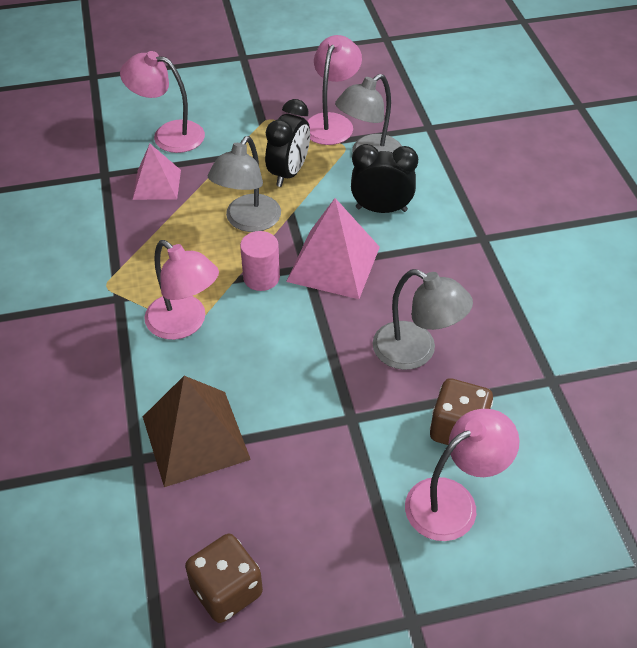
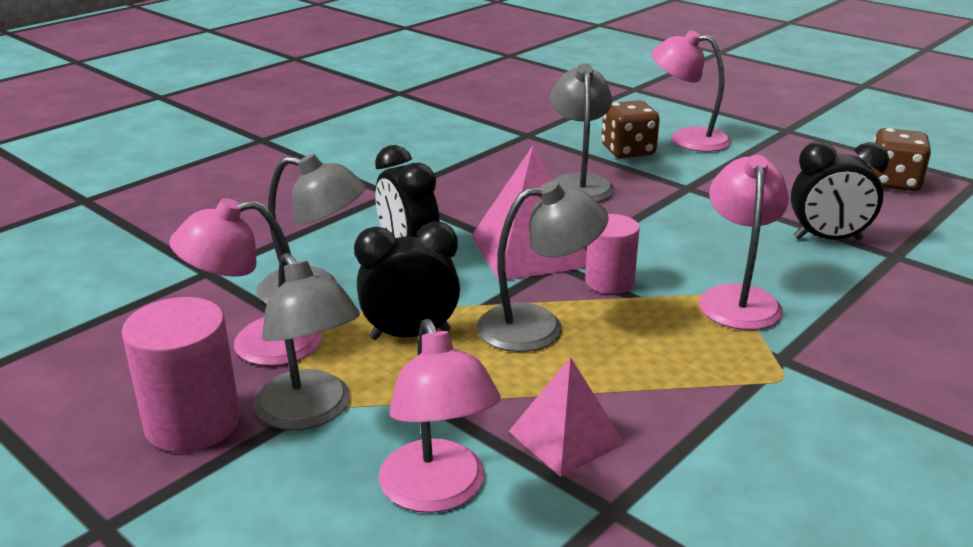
camera: 125 degrees left, 20 degrees down
(195, 437) = (827, 239): brown pyramid -> black clock
(258, 121) = (310, 413): none -> grey lamp
(286, 89) = (192, 423): none -> pink cylinder

